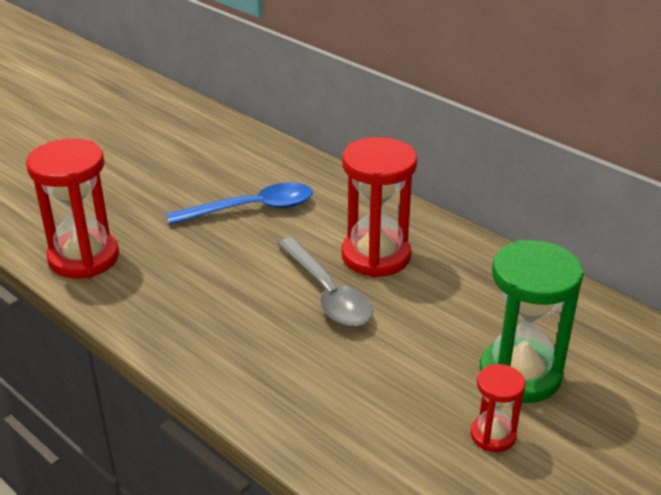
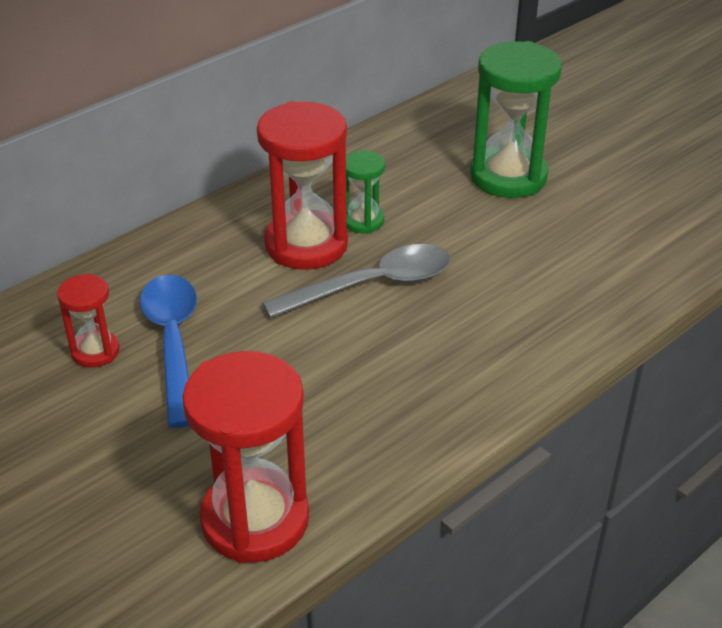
camera: 85 degrees left, 5 degrees up
(416, 284) = (363, 221): none -> green hourglass
(493, 435) = (587, 201): red hourglass -> red hourglass (95, 351)

